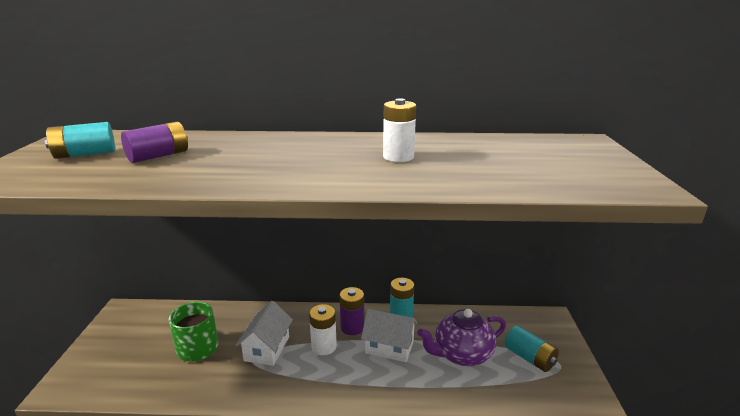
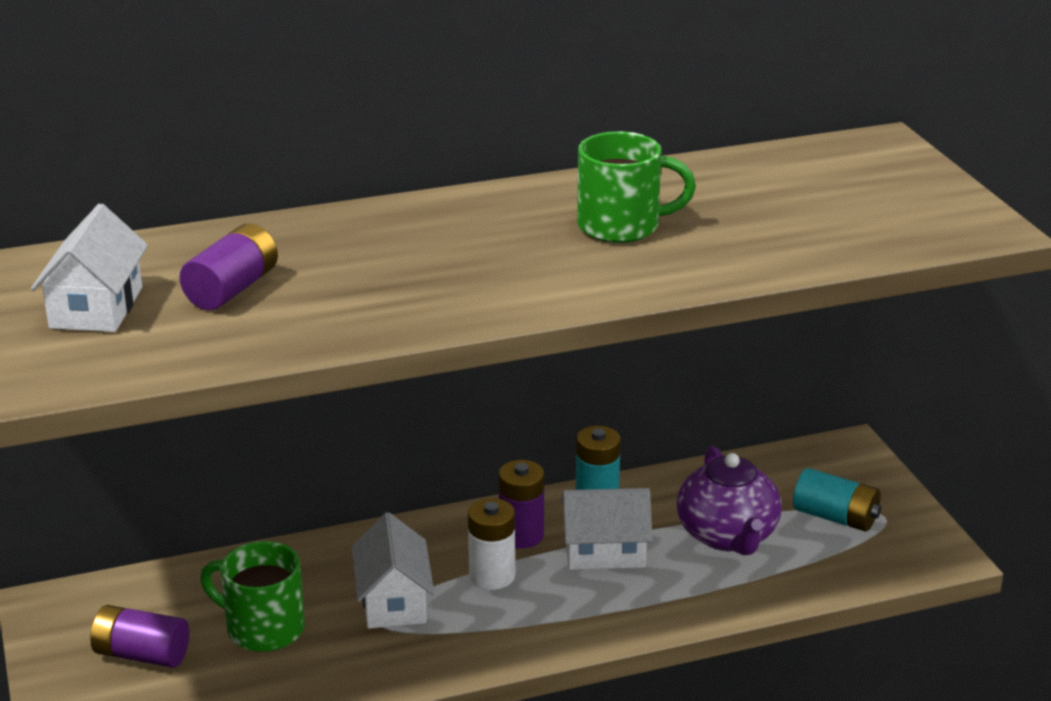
camera: 20 degrees left, 5 degrees up
(85, 154) = (96, 308): turquoise battery -> white house
(134, 347) = (141, 655): none -> purple battery
(398, 157) = (621, 226): white battery -> green mug
(461, 354) = (728, 536): purple teapot -> purple teapot turned 60 degrees counterclockwise

